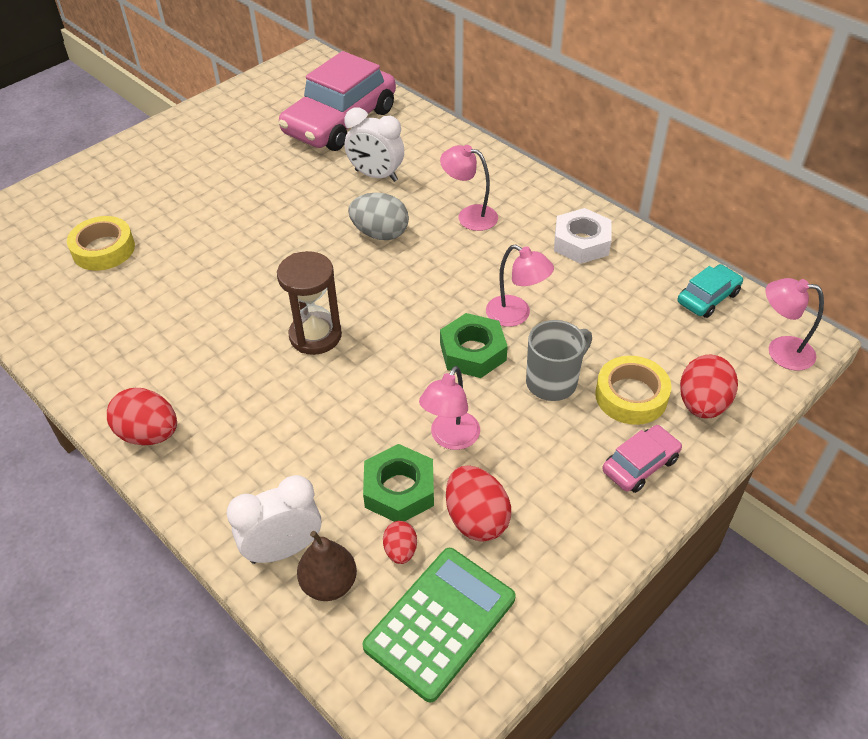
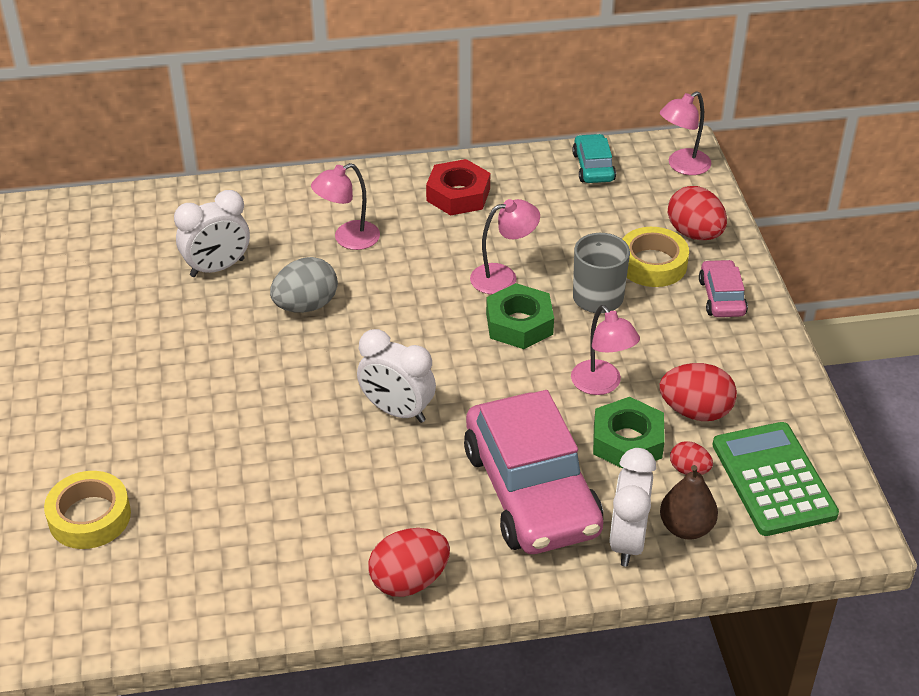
camera: 55 degrees left, 5 degrees down
(315, 336) = (397, 411): brown hourglass -> white clock
(340, 122) = (98, 251): pink car -> pink car (531, 491)
(581, 242) = (458, 195): white nut -> red nut

